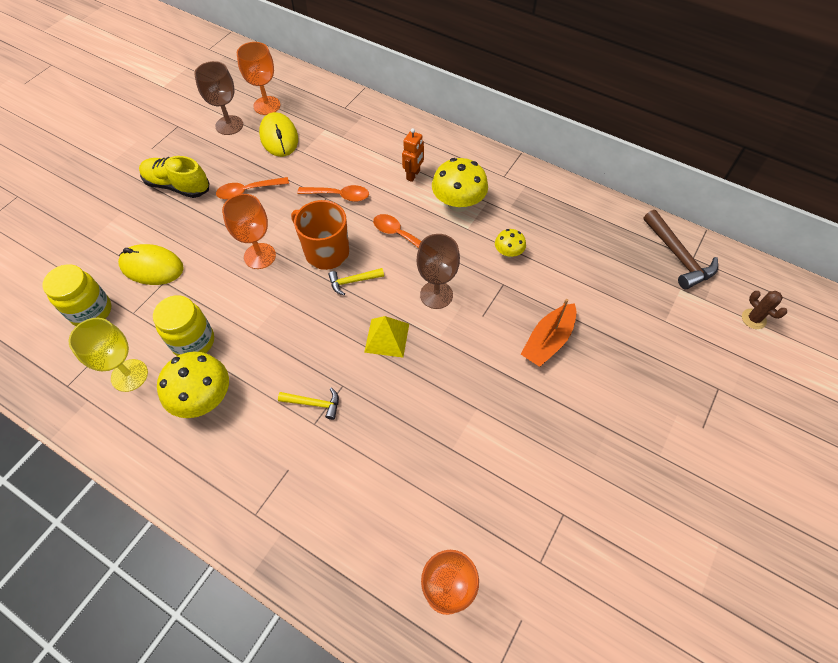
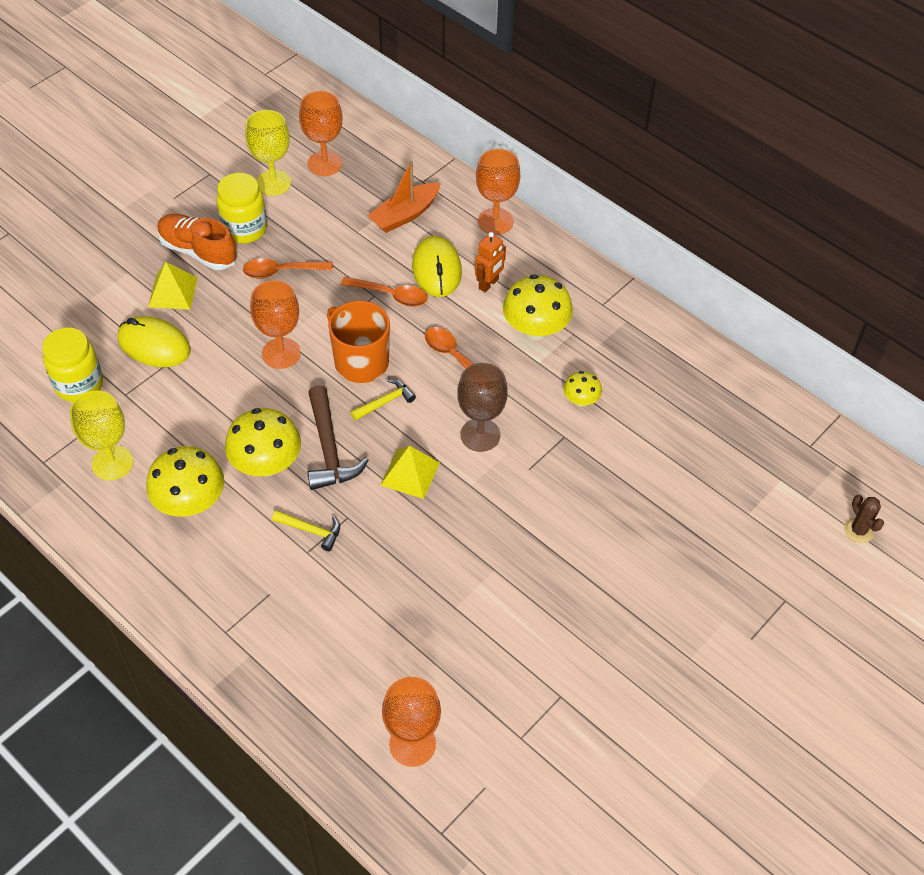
camera: 10 degrees right, 5 degrees down
(161, 221) = (173, 292): none -> yellow pyramid
(177, 186) = (198, 251): yellow shoe -> orange shoe
(193, 342) = (188, 439): yellow jar -> yellow jar (244, 229)
(229, 125) = (273, 183): brown goblet -> yellow goblet
(264, 351) = (266, 464): none -> yellow mushroom
(279, 137) = (332, 208): yellow mouse -> yellow mouse (436, 269)
(353, 281) = (385, 402): yellow hammer -> yellow hammer turned 150 degrees clockwise
(407, 128) = (495, 221): none -> orange goblet
(548, 341) = (598, 511): orange boat -> orange boat (405, 215)
(678, 256) = (791, 440): brown hammer -> brown hammer (329, 449)

